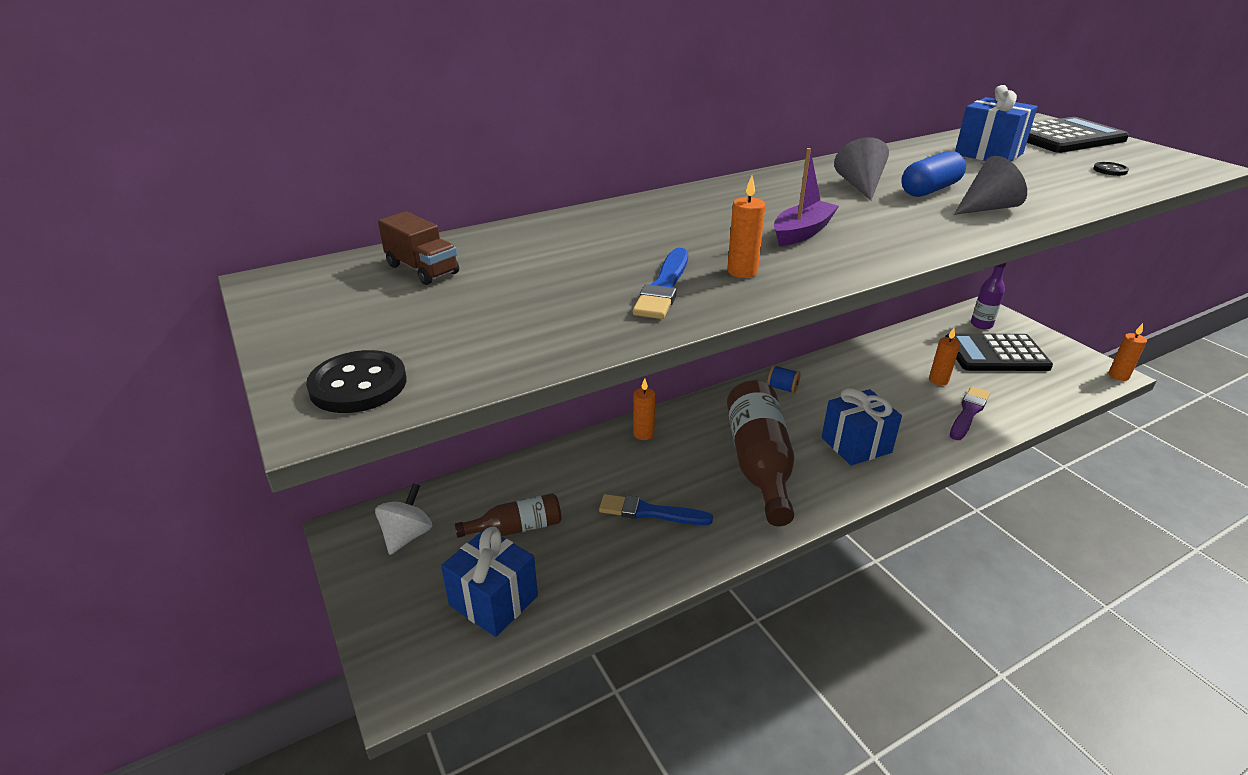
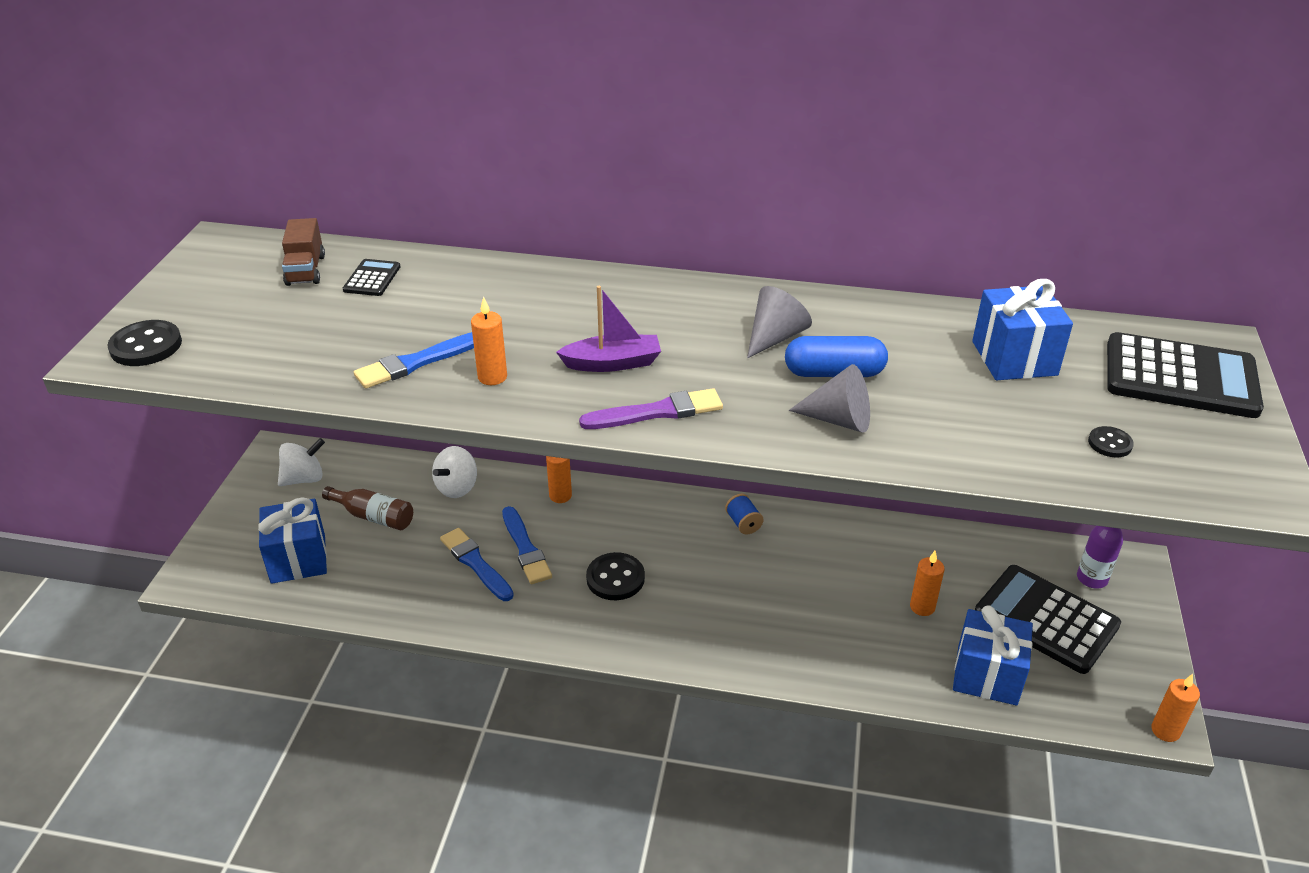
camera: 40 degrees right, 5 degrees up
(501, 253) = (372, 278): none -> black calculator
(557, 469) = (457, 487): none -> white spinning top
(671, 481) = (525, 548): none -> blue brush
(759, 463) = (615, 578): brown bottle -> black button
(856, 445) = (727, 615): blue gift -> blue gift (987, 675)
(968, 412) = (896, 656): purple brush -> purple brush (657, 412)

